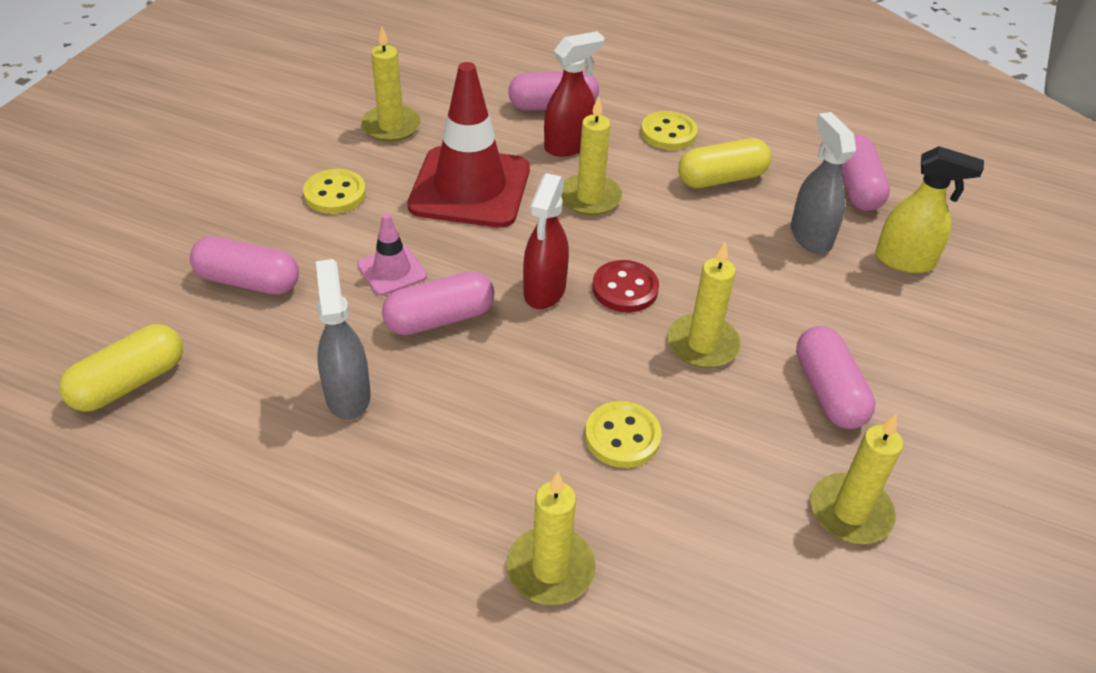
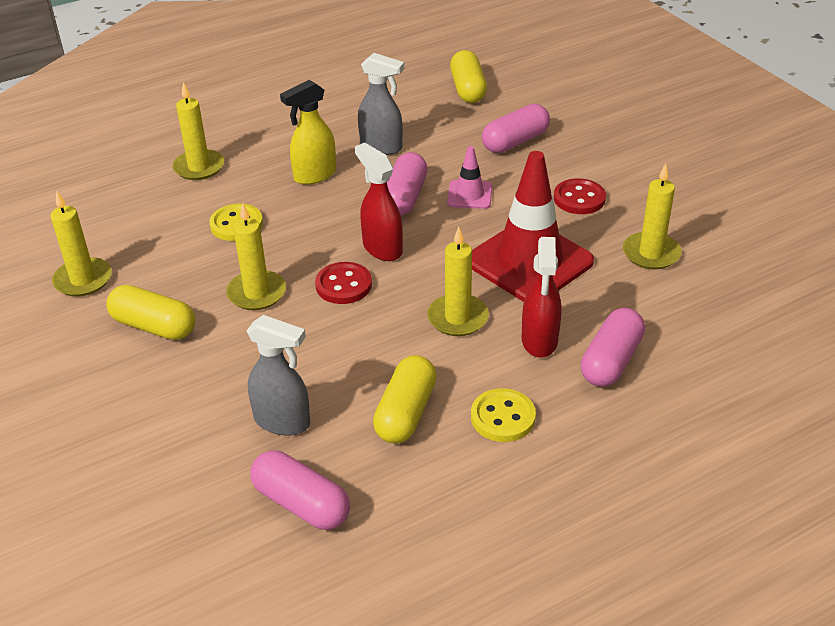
camera: 130 degrees right, 5 degrees down
(335, 194) = (579, 198): yellow button -> red button
(828, 391) = (154, 326): pink capsule -> yellow capsule
(905, 261) = (193, 462): yellow spray bottle -> yellow spray bottle (314, 175)

